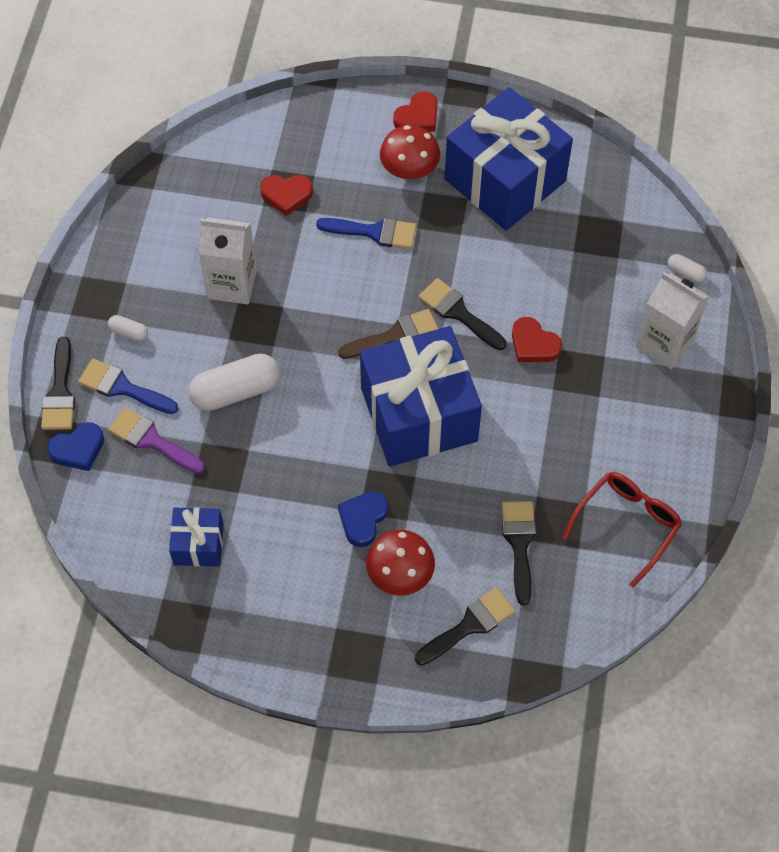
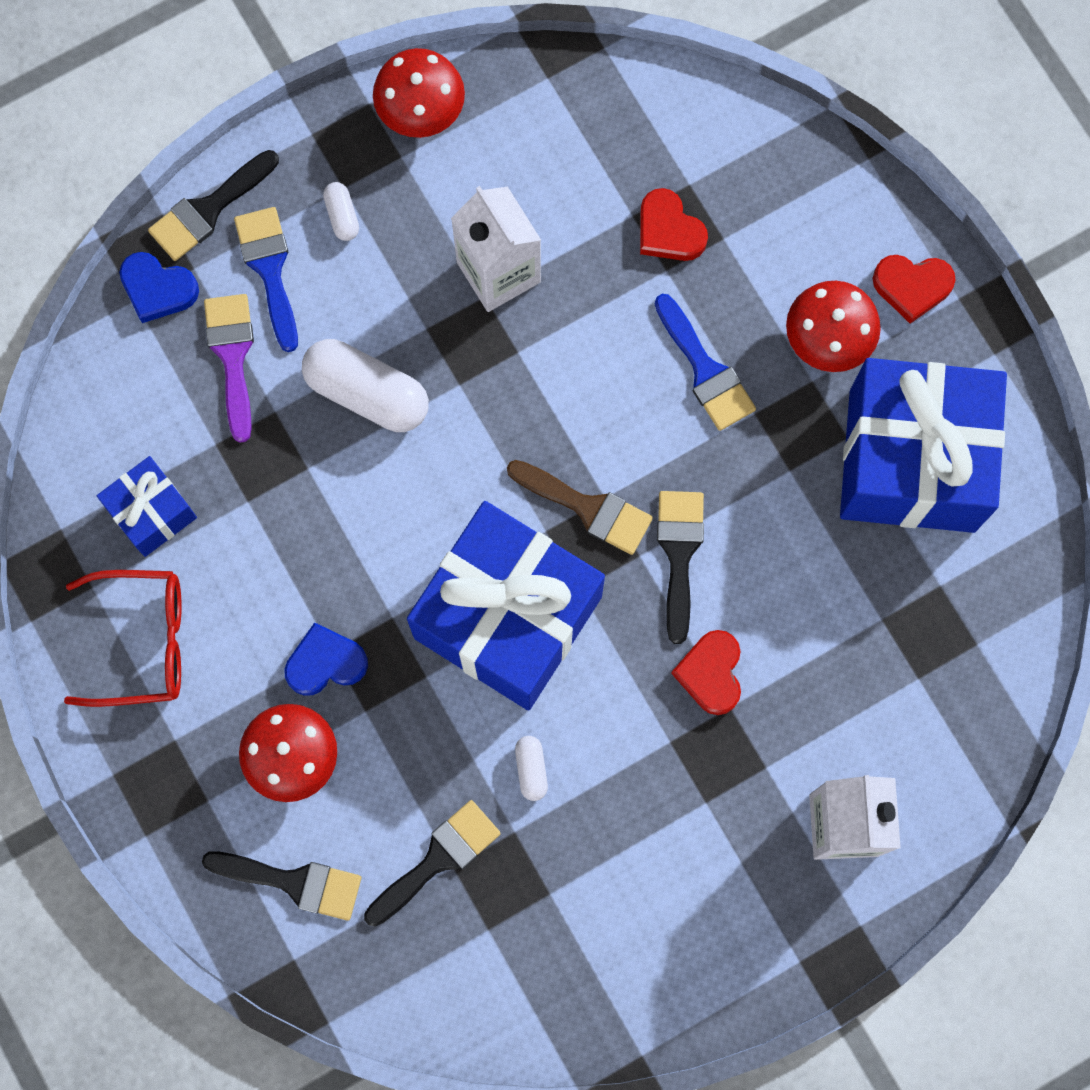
camera: 50 degrees right, 15 degrees up
(111, 256) = (421, 110): none -> red mushroom
(627, 524) = (563, 963): red glasses -> red glasses (143, 641)
(685, 272) = (967, 775): white capsule -> white capsule (531, 769)

